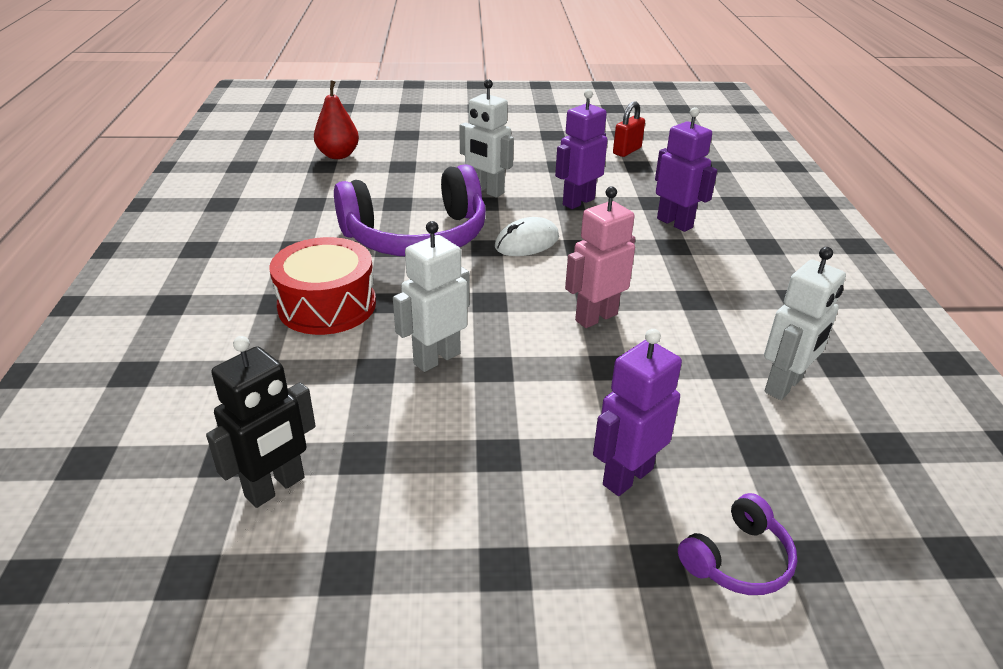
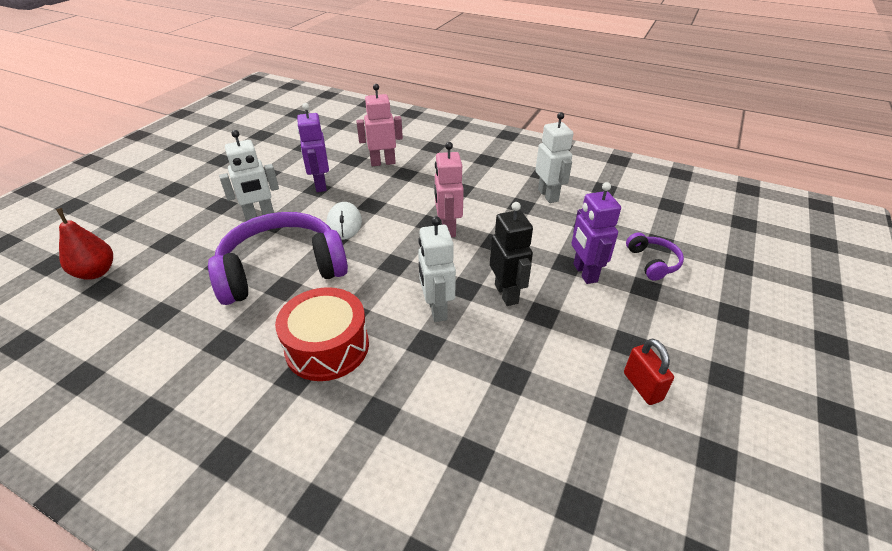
camera: 60 degrees left, 5 degrees up
(275, 487) = (517, 433): black robot -> black robot (507, 294)
(416, 236) = (282, 270): purple headphones -> purple headphones turned 120 degrees counterclockwise
(627, 151) = (282, 142): red padlock -> red padlock (642, 386)
(675, 223) = (383, 162): purple robot -> pink robot

